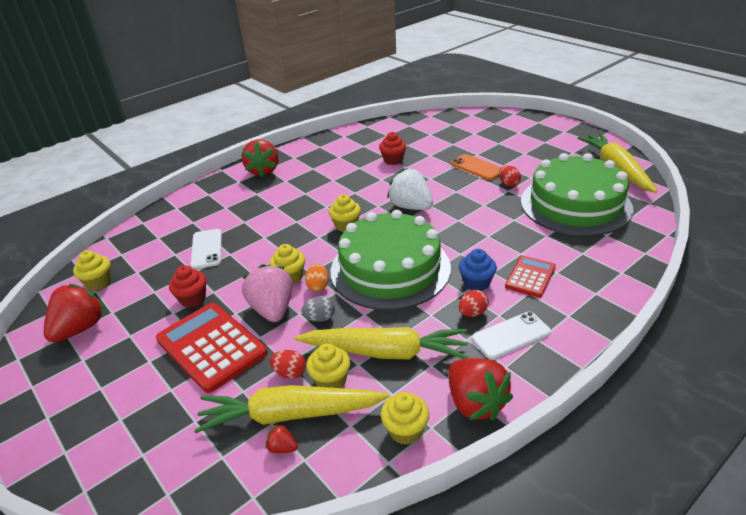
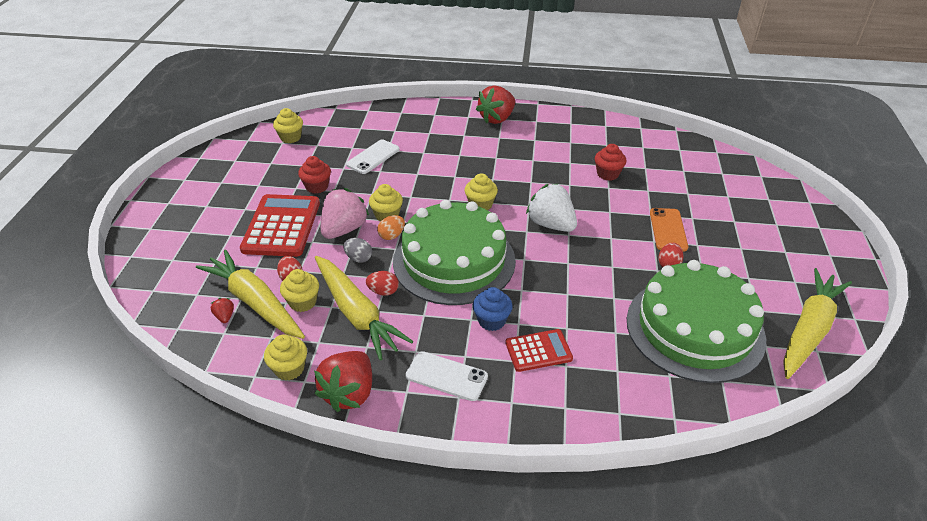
camera: 45 degrees right, 5 degrees up
(80, 328) = (244, 161): red strawberry -> none
(411, 207) = (551, 224): white strawberry -> white strawberry turned 45 degrees counterclockwise
(472, 313) = (450, 338): red egg -> red egg (383, 291)

